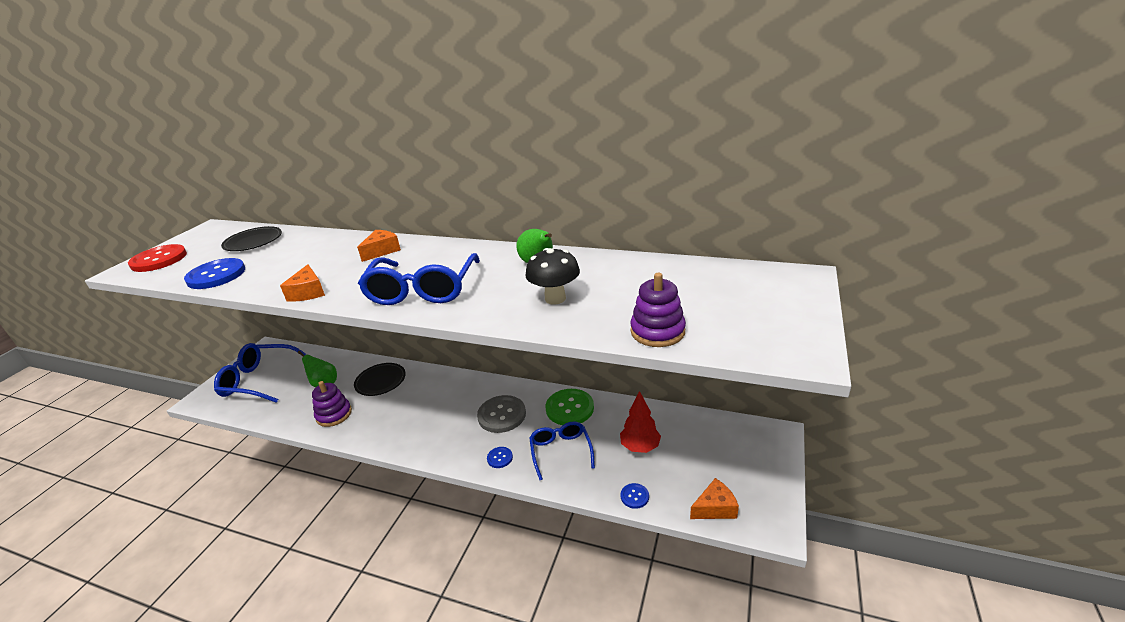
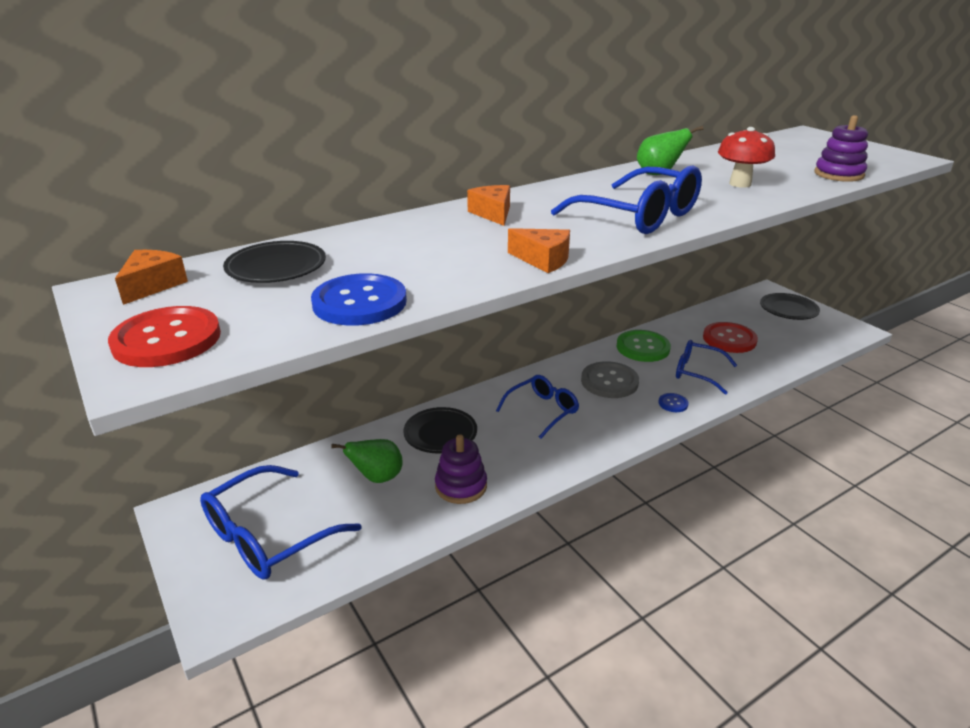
camera: 55 degrees left, 0 degrees up
(437, 405) = (542, 410): none -> blue glasses
(555, 298) = (740, 184): black mushroom -> red mushroom
(634, 496) = (784, 363): blue button -> none
(640, 447) = (729, 339): red tree -> red button
(715, 508) = (823, 340): orange cheese -> orange cheese (152, 285)
(752, 461) = (788, 309): none -> black plate

